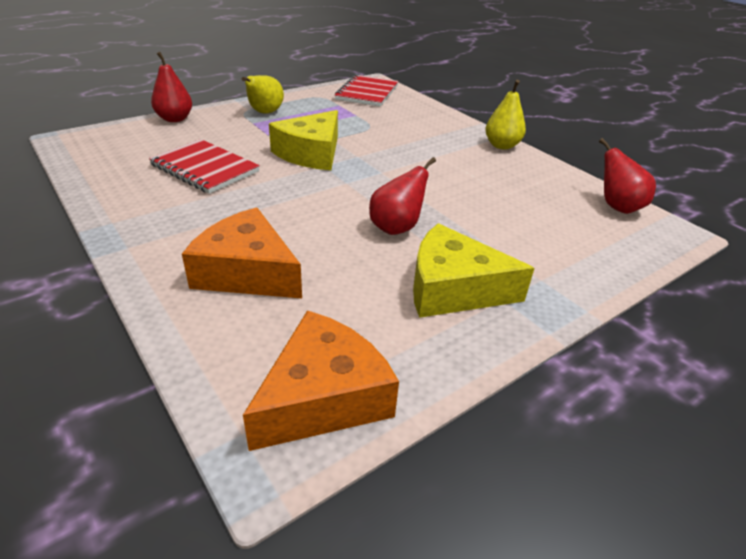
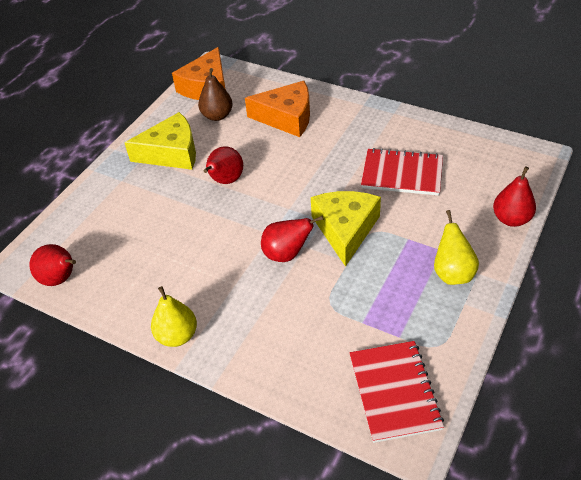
camera: 160 degrees right, 10 degrees up
(347, 321) = (217, 116): none -> brown pear
(379, 156) = (287, 254): none -> red pear

